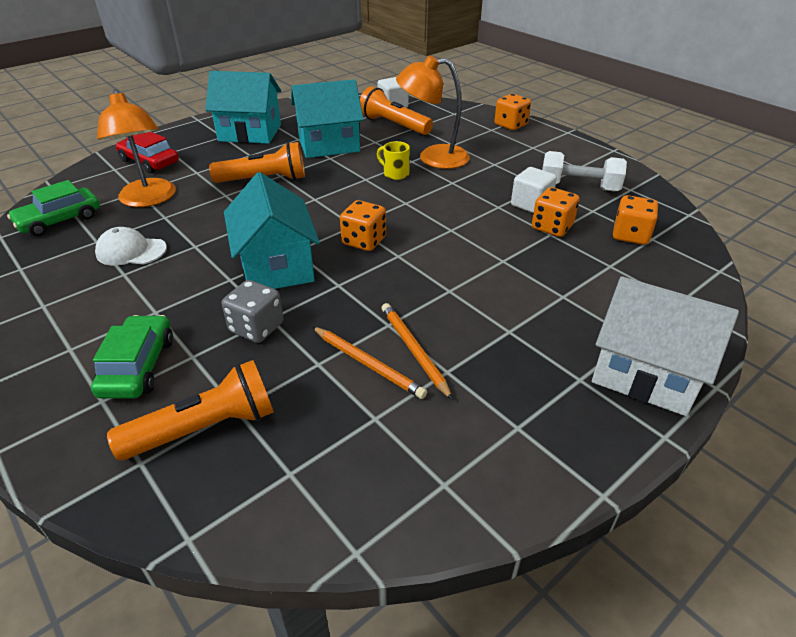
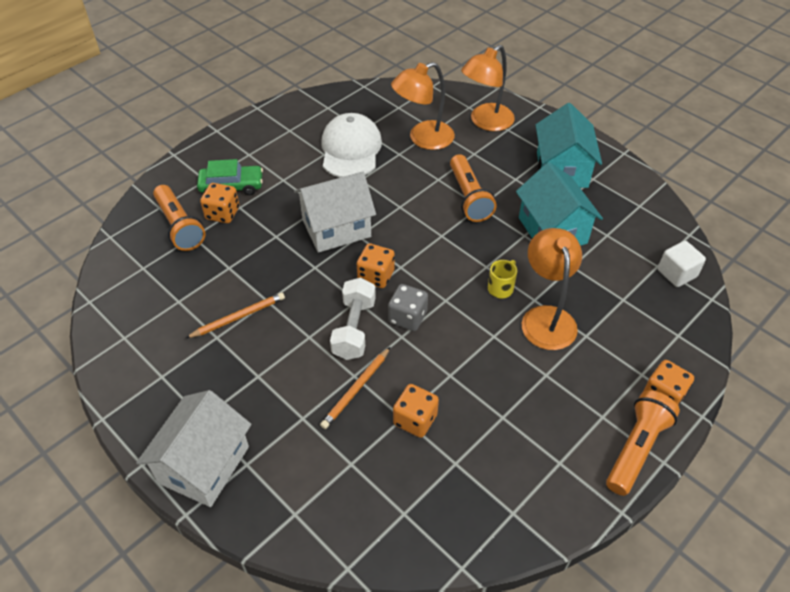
camera: 85 degrees right, 10 degrees up
(59, 220) = (387, 104): green car -> none
(131, 251) = (351, 150): white cap -> white cap, size x1.70
(149, 162) = (485, 122): red car -> orange lamp
(256, 328) = (265, 231): grey dice -> grey dice (407, 317)
(276, 266) = (336, 228): turquoise house -> white house
(368, 363) = (227, 293): orange pencil -> orange pencil (356, 389)
(394, 125) = (620, 278): orange flashlight -> orange flashlight (636, 449)
(531, 204) = (458, 404): white cube -> none
(578, 187) = (506, 455): white dumbbell -> white dumbbell (354, 328)
(630, 235) = (407, 492): orange dice -> orange dice (222, 213)

